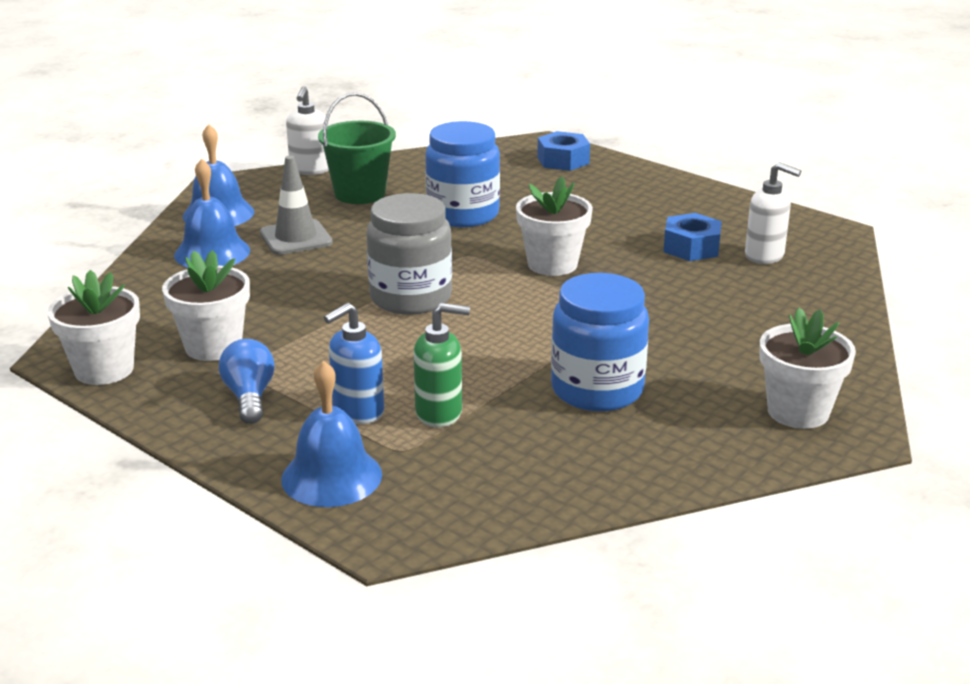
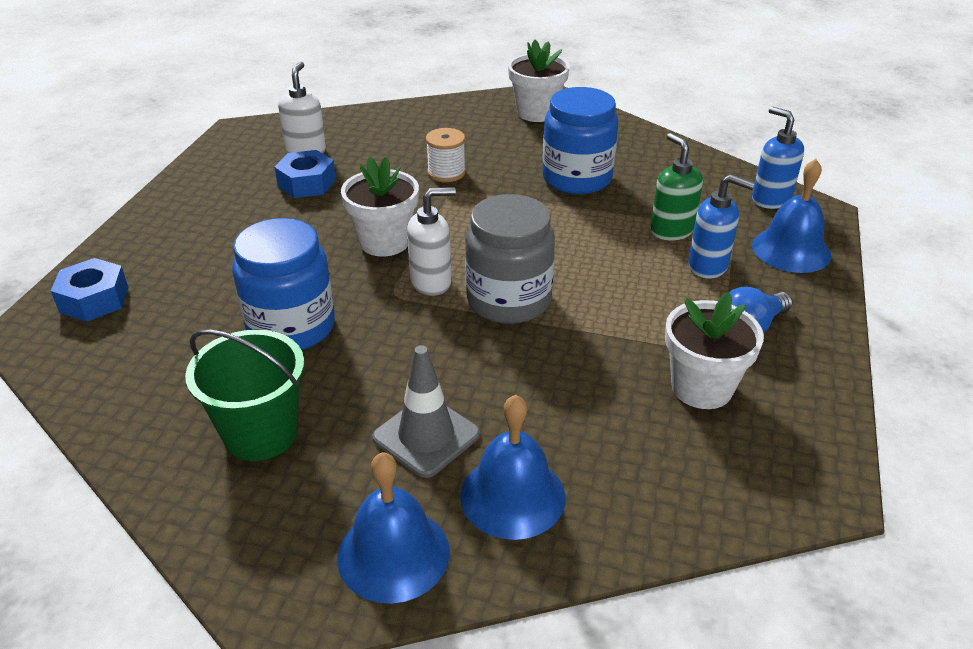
camera: 115 degrees left, 10 degrees up
(104, 370) = (812, 443): white flower pot -> none
(310, 170) = (186, 524): white soap dispenser -> white soap dispenser (431, 282)
(441, 510) = (770, 199): none -> blue soap dispenser
(666, 317) = (446, 172): none -> white spool

